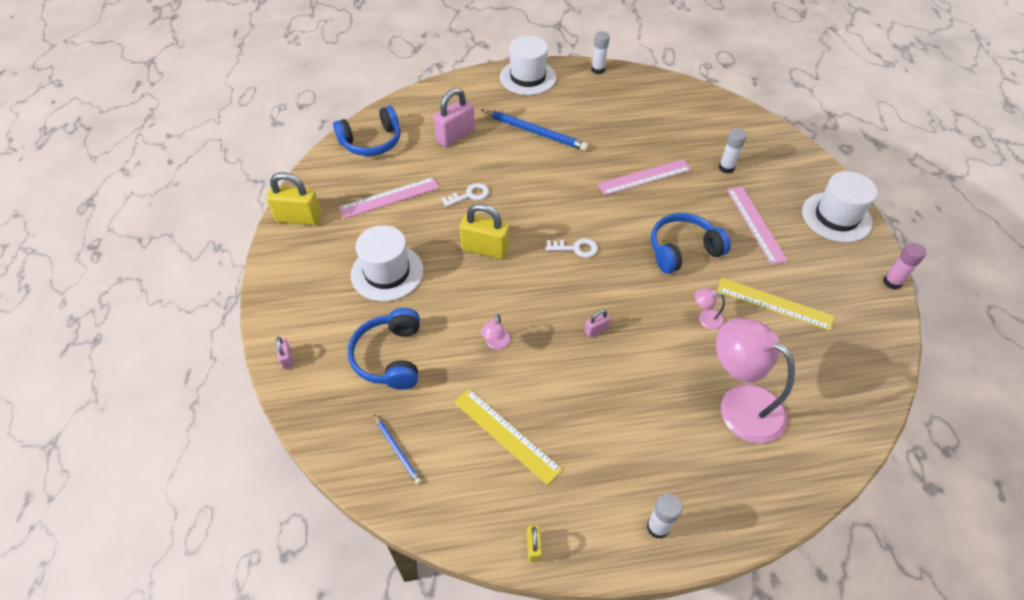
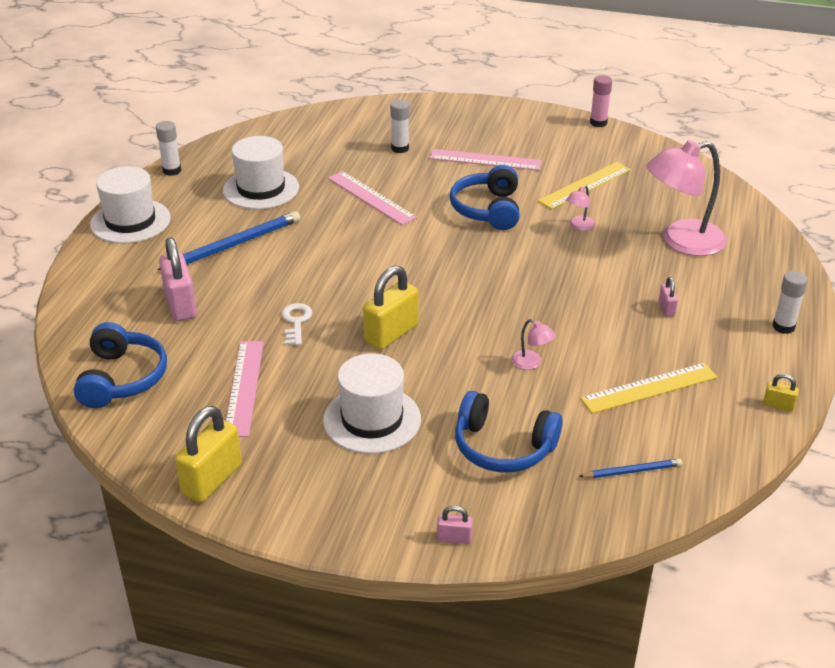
camera: 65 degrees left, 15 degrees down
(575, 248) = (437, 272): white key -> none
(596, 330) = (553, 292): pink padlock -> pink padlock (666, 309)
(644, 177) = (371, 198): pink ruler -> pink ruler turned 45 degrees counterclockwise
(836, 217) = (508, 118): white hat -> white hat (261, 189)

